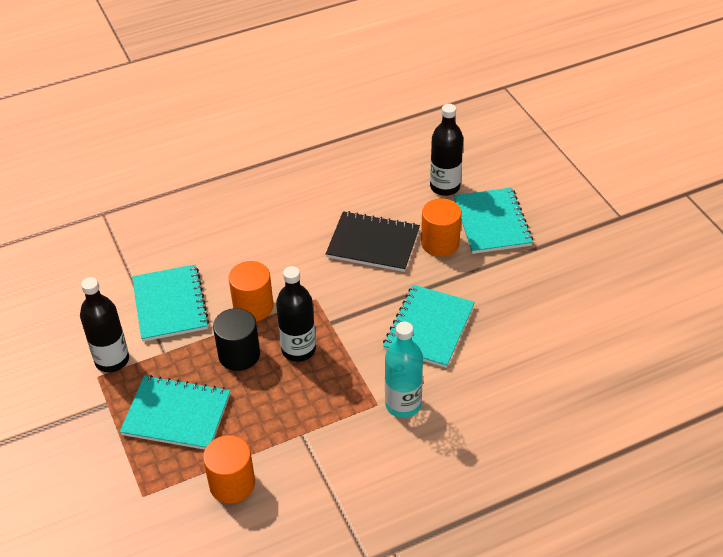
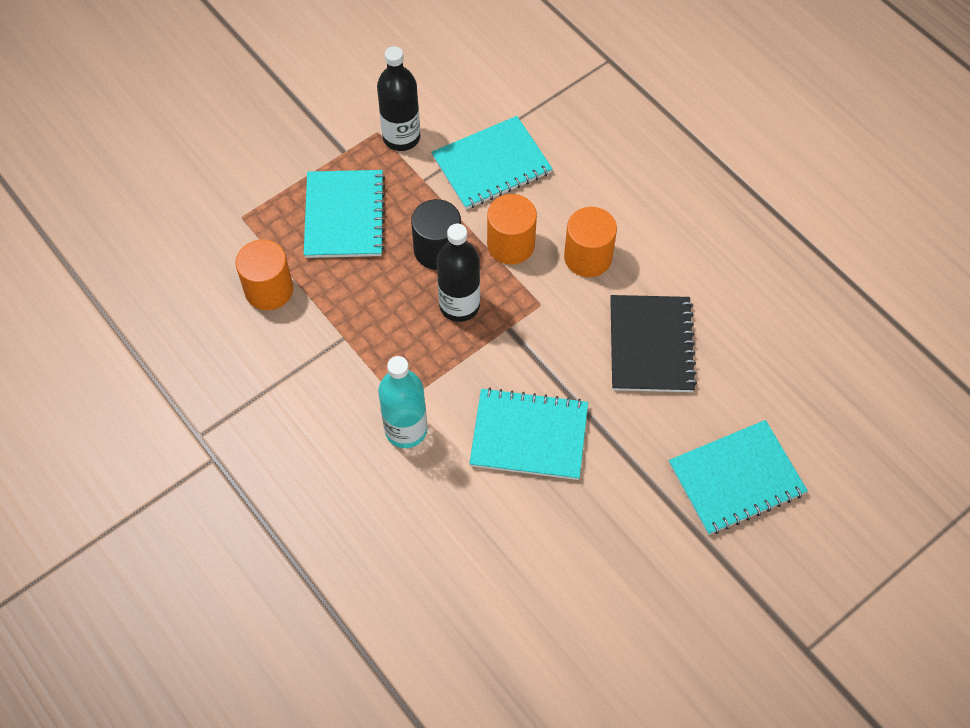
camera: 75 degrees right, 15 degrees up
(440, 243) = (676, 422): orange cylinder -> orange cylinder (588, 257)
(445, 187) = (785, 409): black bottle -> none

